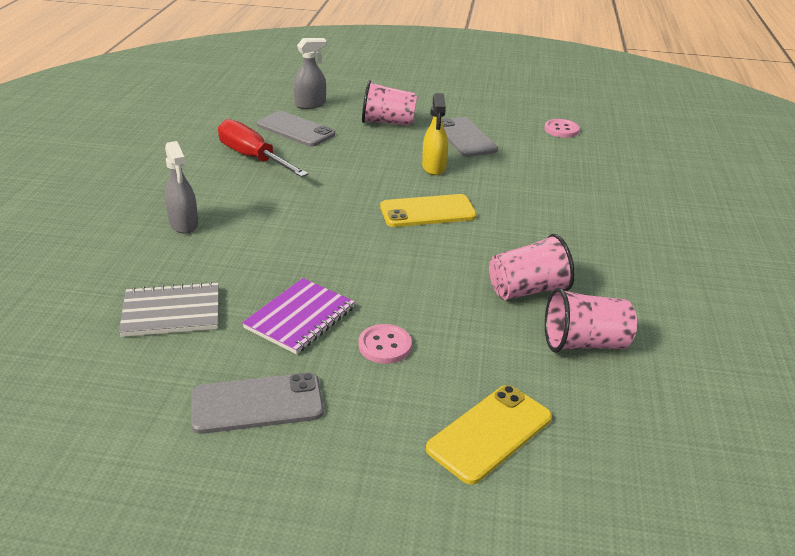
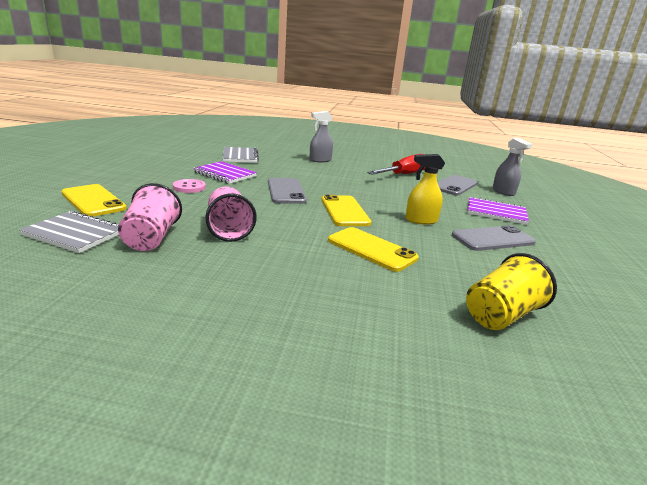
camera: 90 degrees right, 10 degrees down
(257, 404) = (162, 165): grey phone -> grey phone (286, 191)
(388, 122) = (496, 212): pink cup -> purple notebook
(527, 202) = (371, 249): none -> yellow phone
(561, 130) = (569, 297): pink button -> none
(607, 160) = (501, 315): none -> yellow cup
(608, 410) = (75, 234): none -> grey notebook

